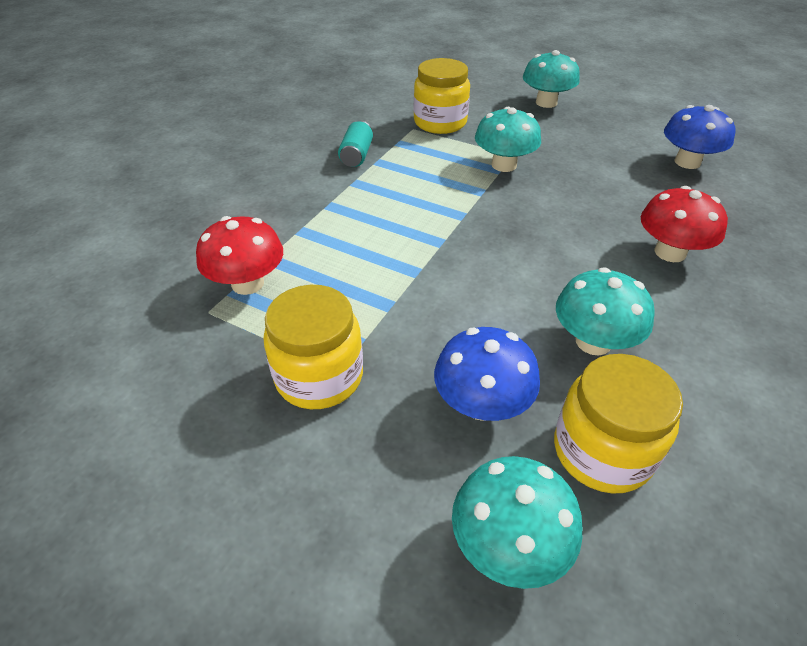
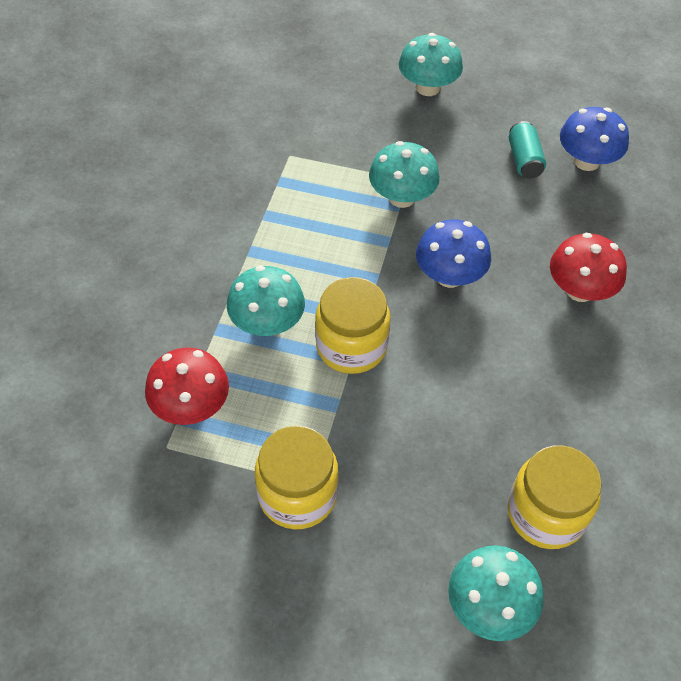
camera: 15 degrees left, 10 degrees up
(356, 155) = (240, 209): turquoise can -> turquoise can (524, 160)
(440, 123) = (317, 141): yellow jar -> yellow jar (351, 346)
(482, 404) = (443, 491): blue mushroom -> blue mushroom (449, 276)
(593, 341) = (524, 408): turquoise mushroom -> turquoise mushroom (267, 323)

